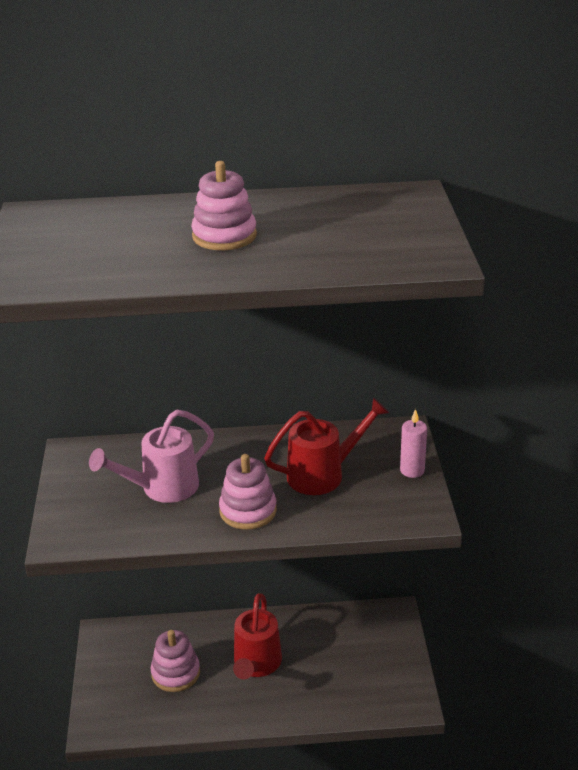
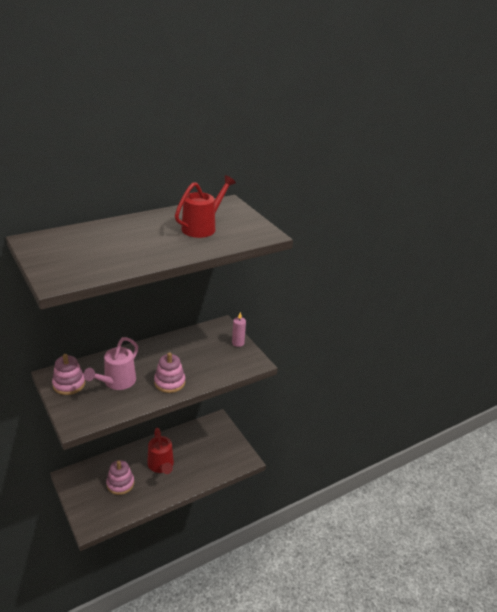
camera: 30 degrees left, 0 degrees up
(224, 236) = (152, 237): pink stacking toy -> pink stacking toy (69, 384)
(323, 474) = (196, 355): red watering can -> red watering can (202, 227)

